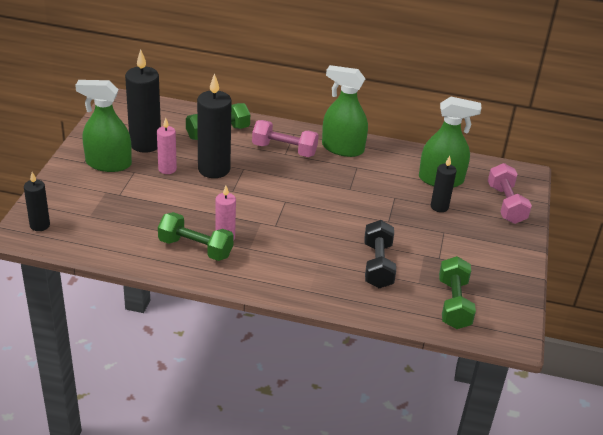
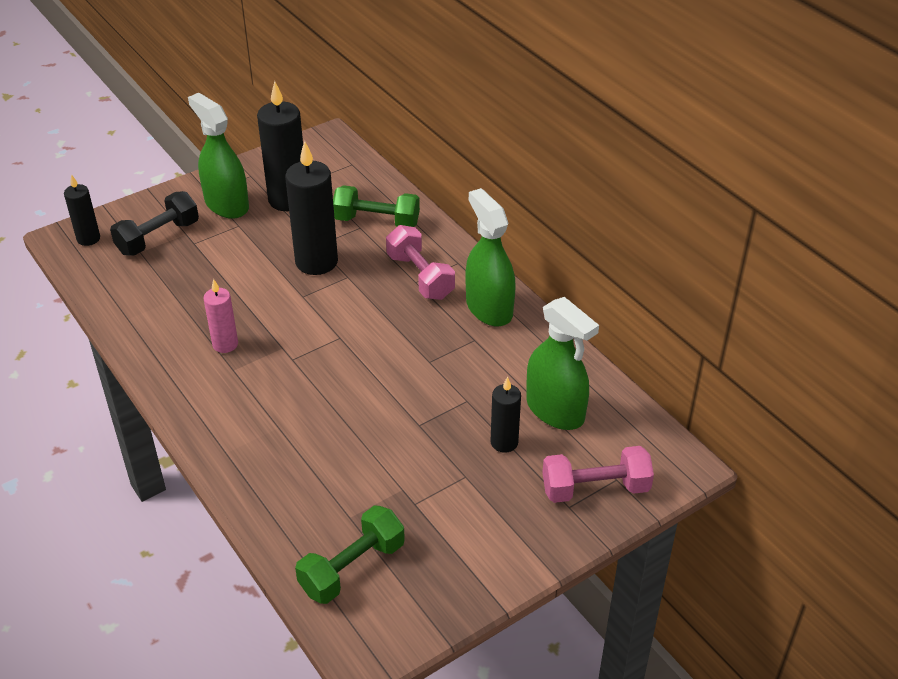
camera: 45 degrees right, 5 degrees up
(167, 169) = (272, 238): pink candle -> none
(195, 248) = (184, 339): green dumbbell -> none
(377, 265) = (333, 469): black dumbbell -> black dumbbell (158, 238)
(506, 204) = (595, 488): pink dumbbell -> pink dumbbell turned 45 degrees clockwise

